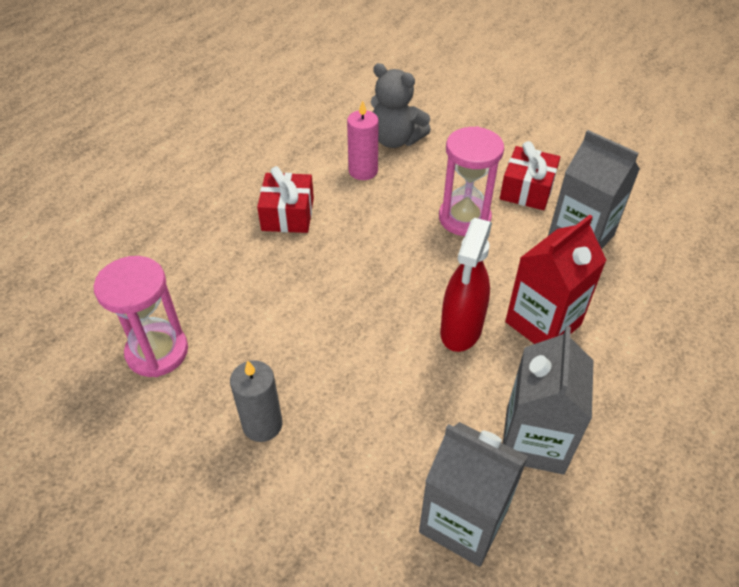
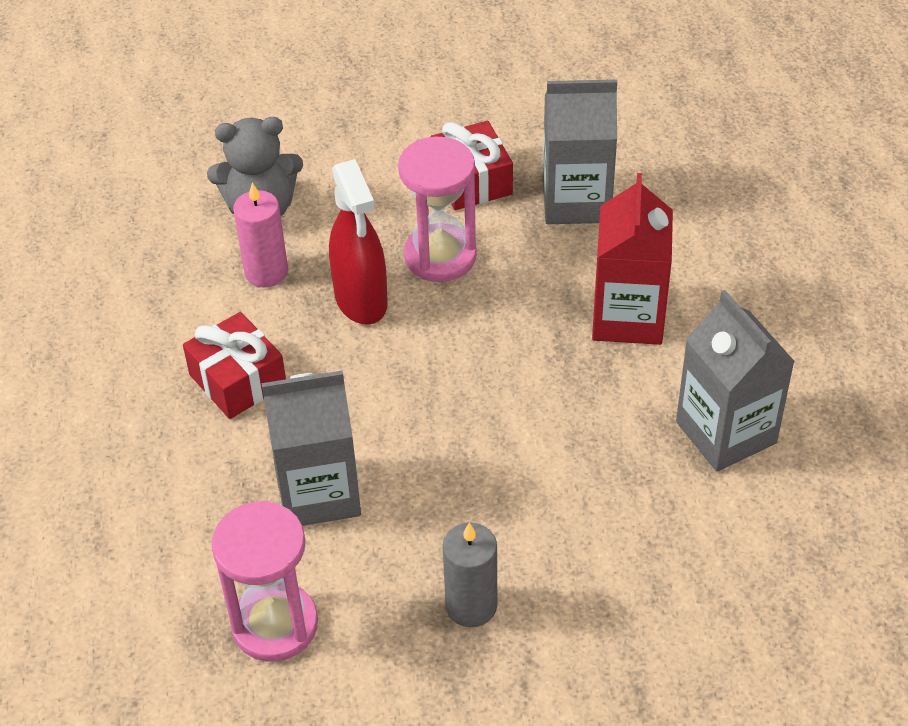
camera: 40 degrees left, 0 degrees up
(461, 330) = (559, 377): red spray bottle -> red spray bottle (361, 300)
(463, 521) = (736, 544): grey carton -> grey carton (318, 492)

